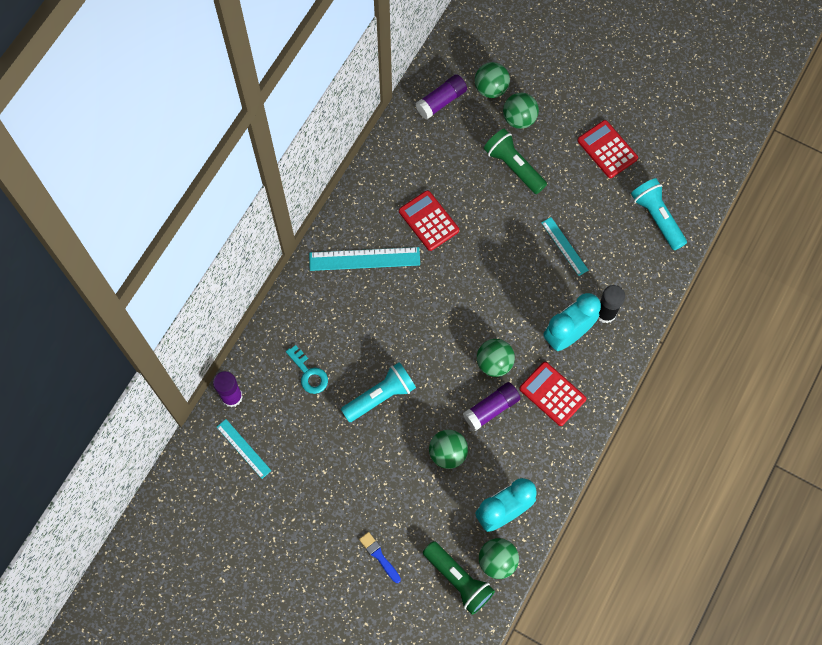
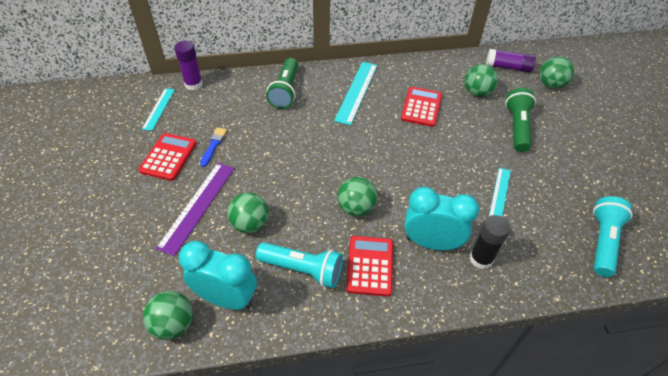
camera: 50 degrees right, 20 degrees down
(309, 373) = (244, 110): turquoise key -> none
(364, 259) = (357, 92): turquoise ruler -> turquoise ruler turned 60 degrees clockwise
(379, 556) = (121, 232): blue brush -> blue brush (213, 145)
(380, 396) = (262, 156): turquoise flashlight -> turquoise flashlight (303, 270)
(397, 482) = (197, 206): none -> purple ruler
(458, 580) = (134, 304): green flashlight -> green flashlight (285, 91)
(491, 409) = (315, 230): purple glue stick -> none
(519, 119) = (553, 110): green ball -> green ball (477, 93)
(607, 149) = (605, 172): red calculator -> red calculator (168, 157)

